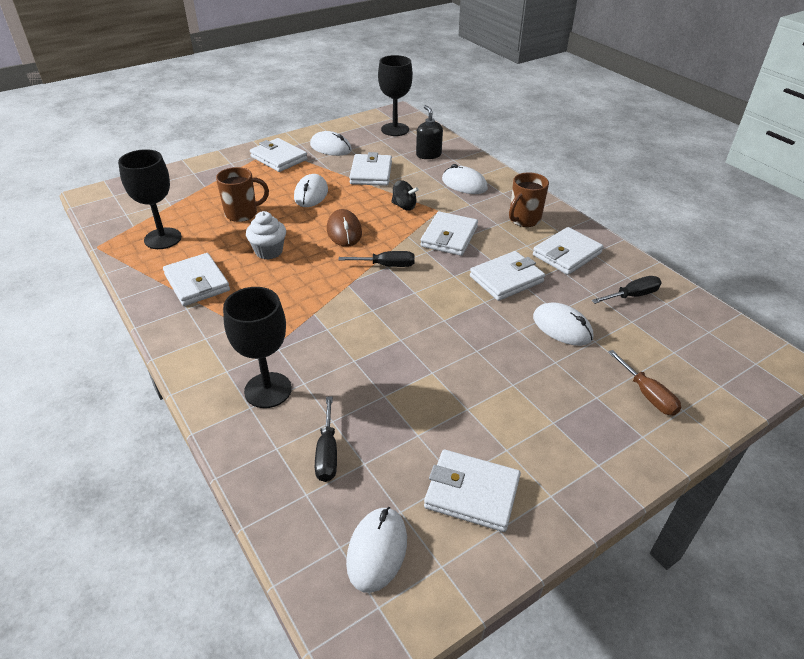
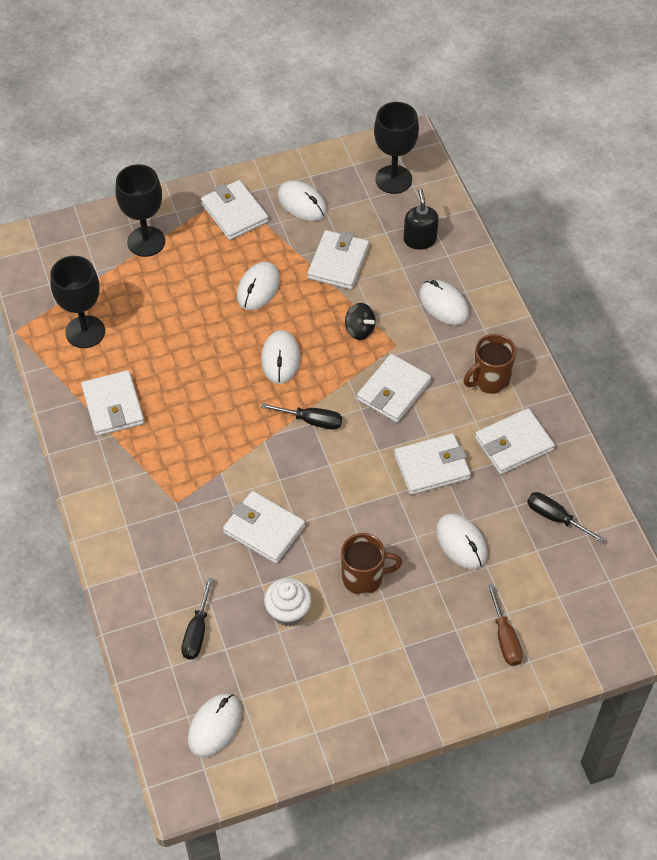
camera: 15 degrees right, 15 degrees up
(242, 213) = (175, 307): brown mug -> brown mug (364, 577)
(268, 390) = (159, 555): black goblet -> black goblet (146, 241)
(269, 251) = (193, 374): white cupcake -> white cupcake (288, 612)
(344, 231) = (280, 359): brown mouse -> white mouse
(472, 493) = (305, 696): white wallet -> white wallet (264, 529)
(632, 296) = (555, 517): black screwdriver -> black screwdriver turned 135 degrees counterclockwise

